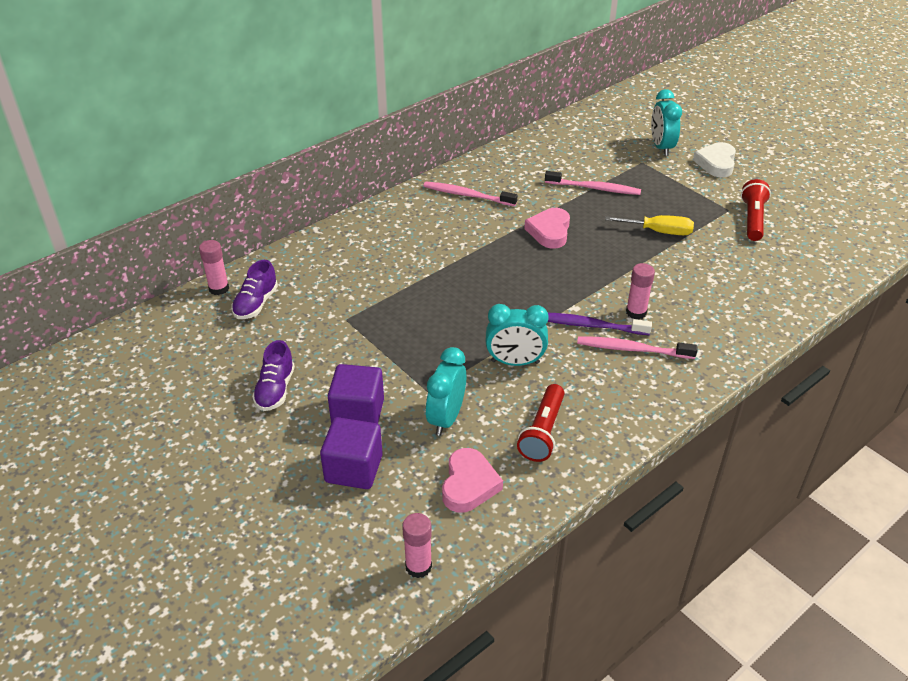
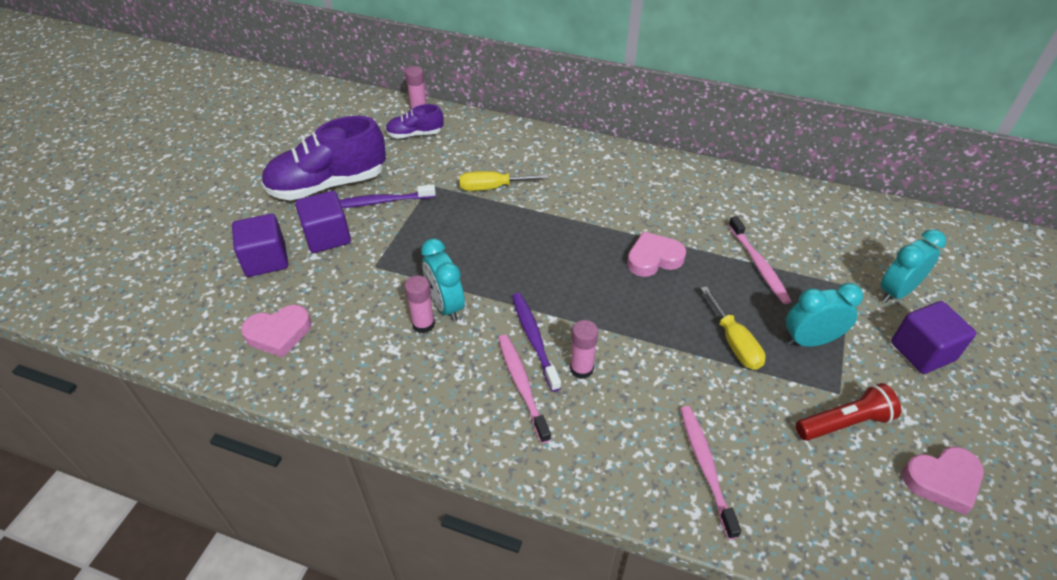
camera: 60 degrees right, 5 degrees up
(275, 390) = (328, 184): purple shoe -> purple shoe, size x1.98
(339, 360) = (380, 202): none -> purple toothbrush
(386, 282) = (492, 187): none -> yellow screwdriver
(418, 566) = (179, 338): pink glue stick -> pink glue stick (423, 324)
(446, 418) = (349, 289): turquoise clock -> turquoise clock (810, 340)
(467, 195) = (656, 184): pink toothbrush -> pink toothbrush (706, 467)
(542, 432) = (366, 358): red flashlight -> none
(716, 163) = (922, 351): white heart -> purple cube
(812, 205) = (942, 481): none -> pink heart

